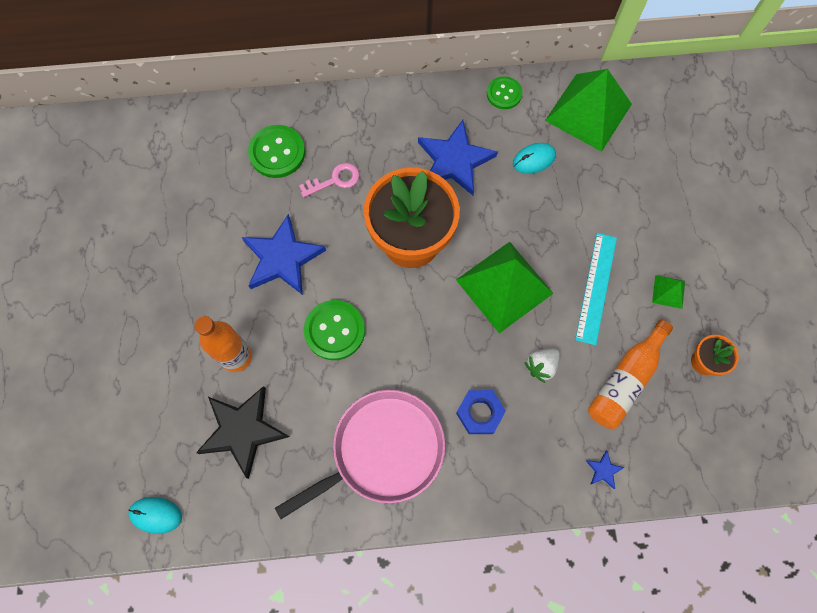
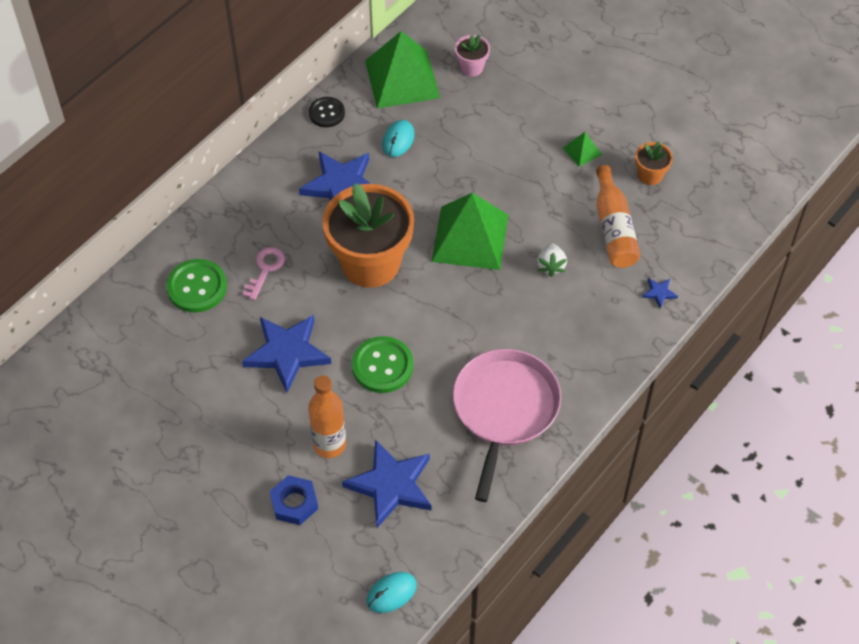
camera: 45 degrees left, 15 degrees down
(243, 431) = (391, 485): black star -> blue star
(480, 413) = (543, 329): blue nut -> blue nut (294, 503)
(504, 94) = (327, 113): green button -> black button
(596, 287) = (532, 187): turquoise ruler -> none
(652, 146) = (471, 67): none -> pink flower pot

